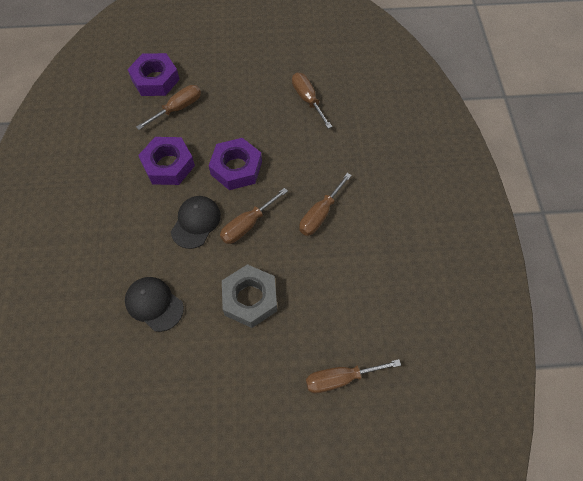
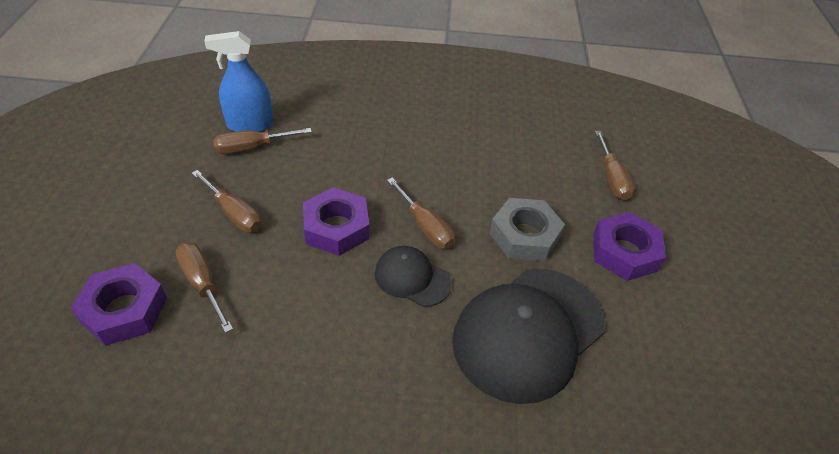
camera: 85 degrees left, 15 degrees down
(154, 304) = (528, 332): black cap -> black cap, size x1.98
(168, 165) = (307, 303): purple nut -> purple nut (624, 252)
(320, 214) = (423, 163): brown screwdriver -> brown screwdriver (234, 214)
(333, 92) = (250, 125): none -> blue spray bottle

